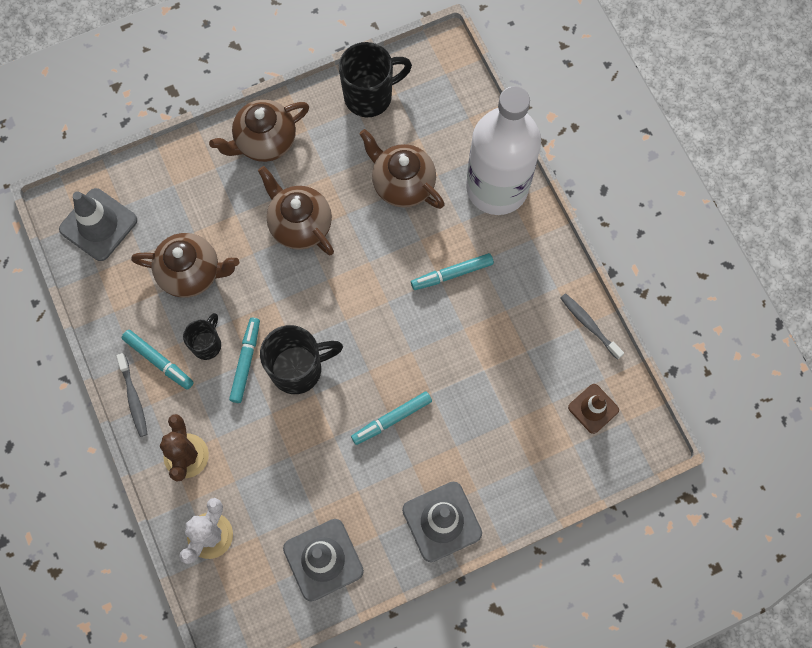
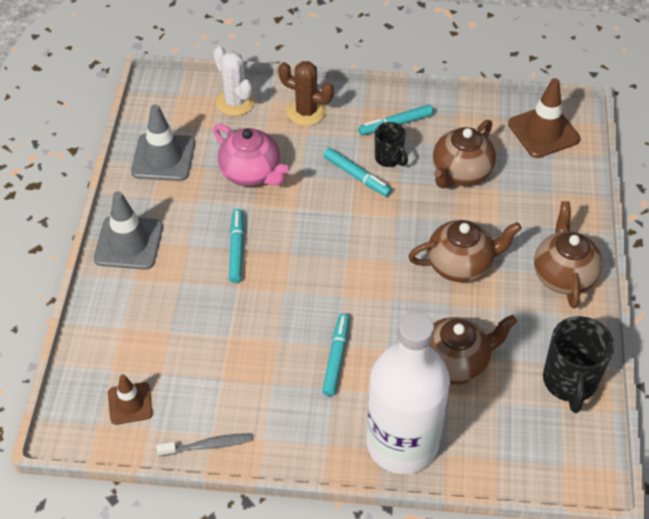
camera: 120 degrees right, 20 degrees down
(98, 225) = (543, 131): grey traffic cone -> brown traffic cone
(133, 398) = (375, 99): grey toothbrush -> none
(296, 461) = (251, 173): none -> pink teapot
(298, 369) = (326, 207): black mug -> none

